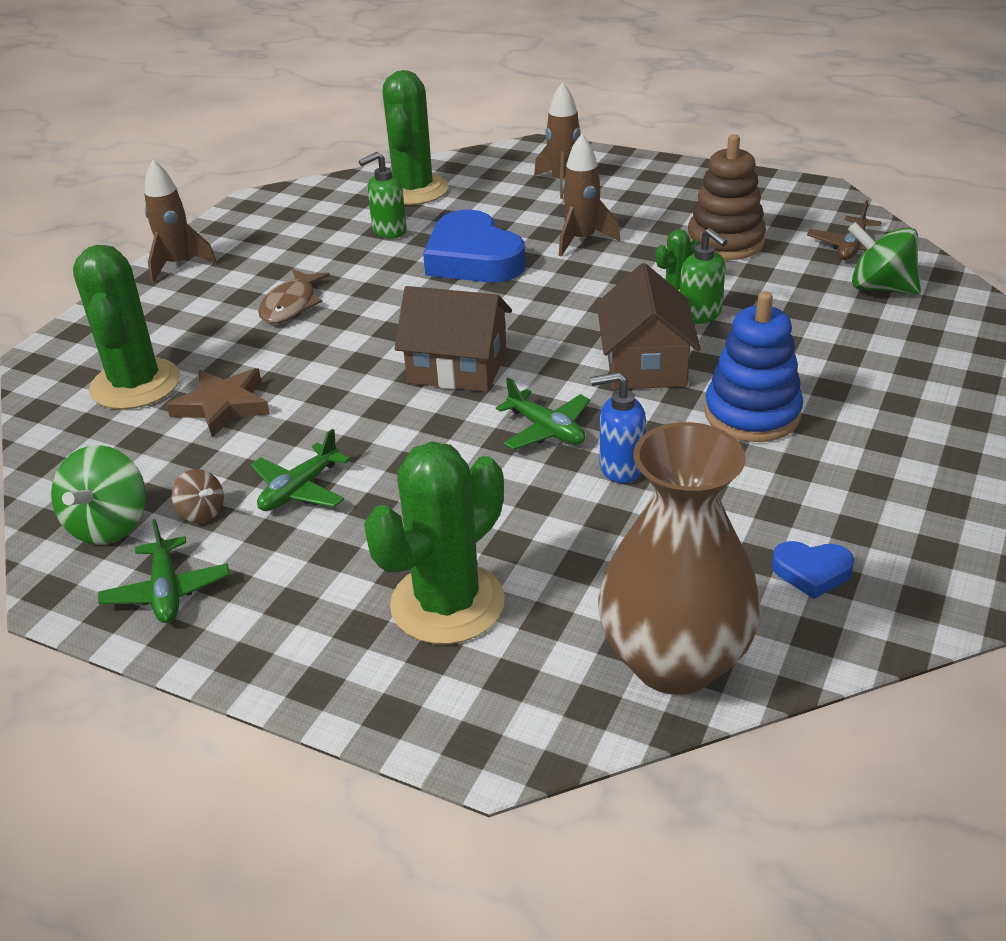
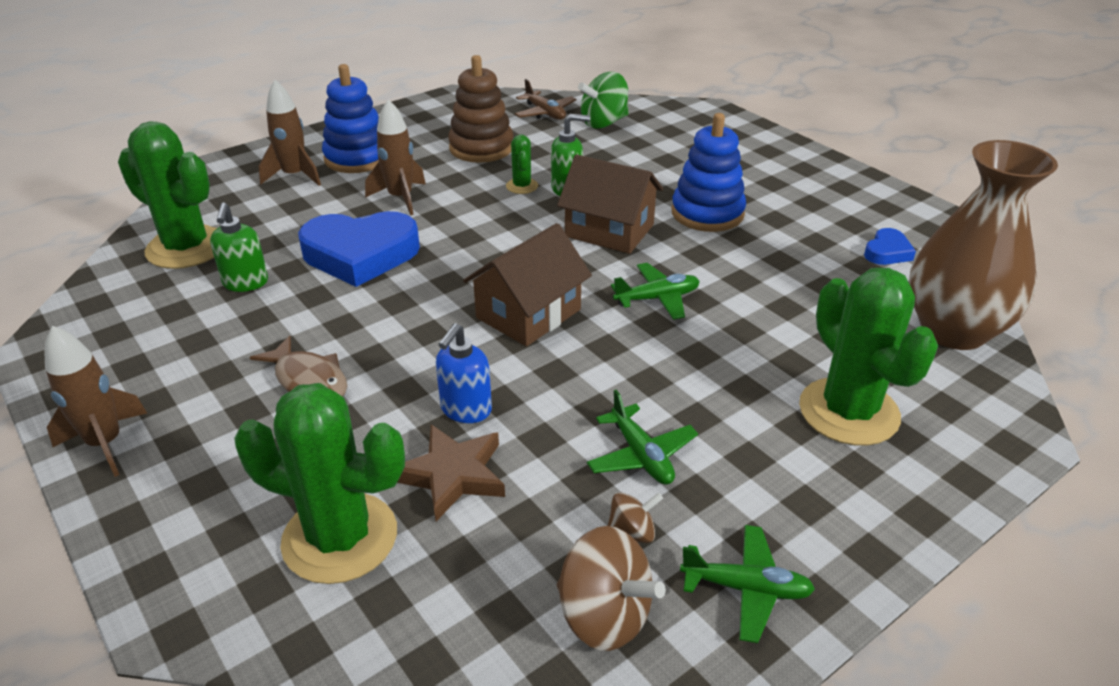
camera: 65 degrees left, 0 degrees up
(109, 525) = (604, 616): green spinning top -> brown spinning top
(620, 467) = (730, 282): blue soap dispenser -> blue soap dispenser (465, 410)
(627, 195) = (357, 158): none -> blue stacking toy

